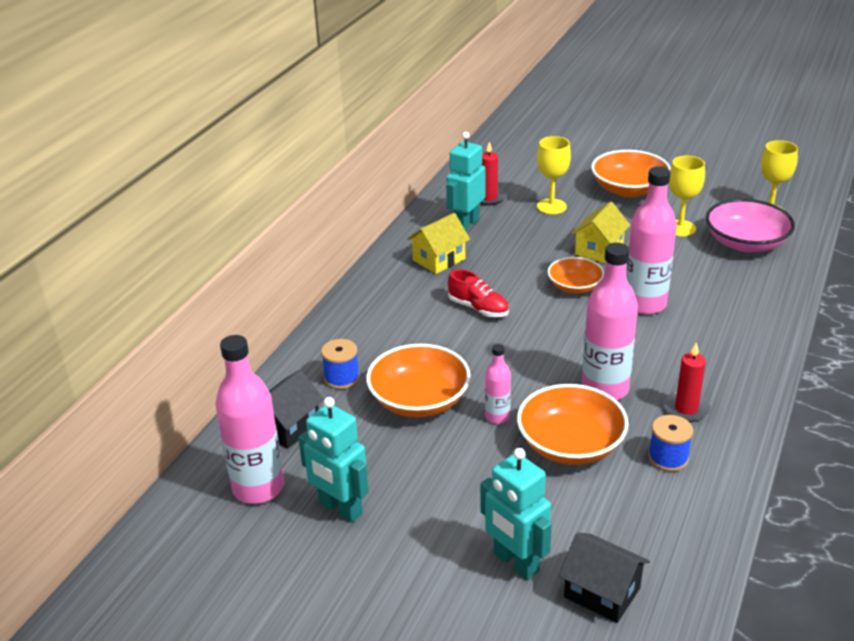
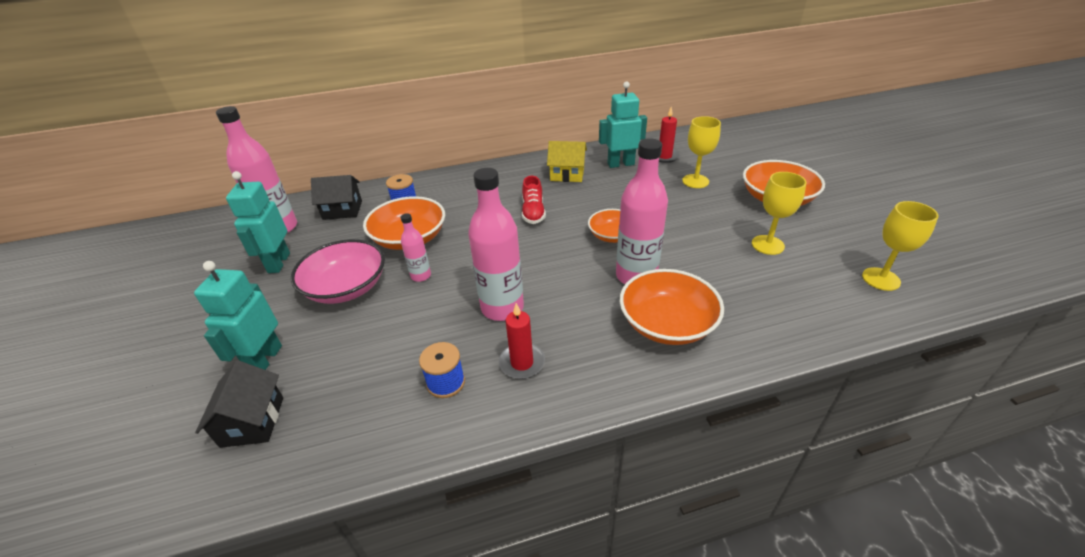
camera: 50 degrees right, 5 degrees up
(570, 444) = (418, 323): orange bowl -> orange bowl (667, 323)
(599, 250) = (674, 224): yellow house -> none
(746, 243) = (807, 288): pink bowl -> pink bowl (346, 287)

